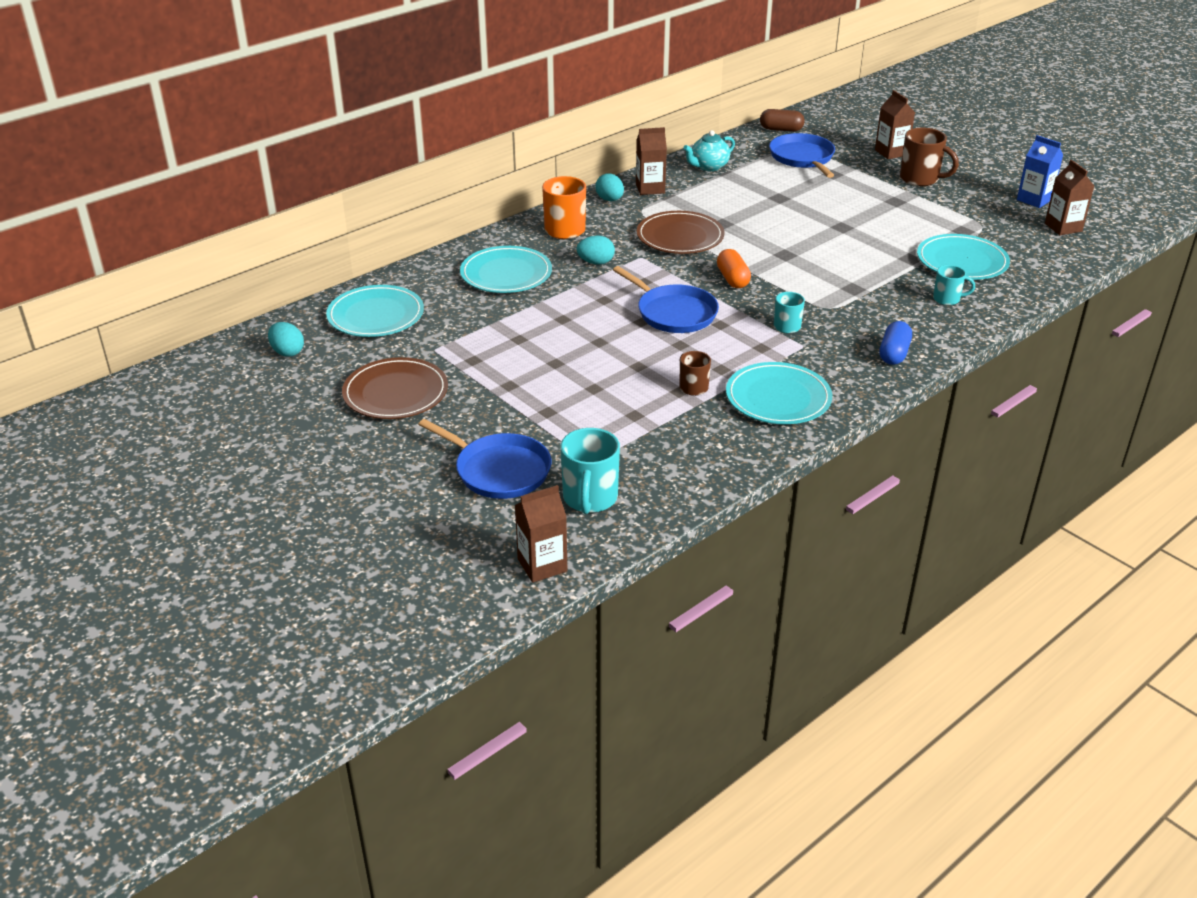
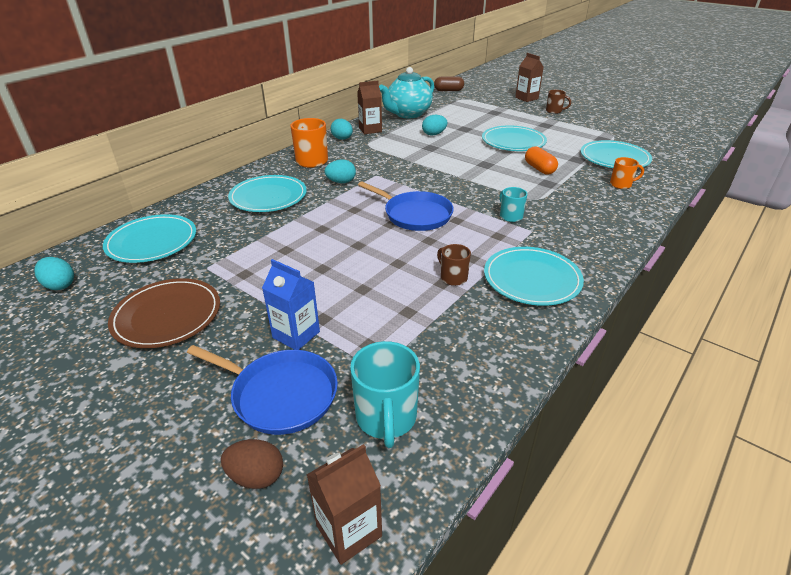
camera: 10 degrees left, 0 degrees up
(473, 524) = (256, 476): none -> brown egg
(680, 236) = (402, 158): brown plate -> none
(708, 166) = (408, 114): turquoise teapot -> turquoise teapot, size x1.65
(732, 279) = (453, 185): orange capsule -> orange capsule (539, 169)
(734, 203) = (434, 134): none -> turquoise egg
(803, 158) = (470, 105): blue pan -> none
(837, 224) = (513, 141): none -> turquoise plate
(894, 354) = (607, 230): blue capsule -> none
(920, 179) = (554, 111): brown mug -> brown mug, size x0.59
(947, 299) = (621, 184): turquoise mug -> orange mug
(1034, 200) = (636, 117): blue carton -> blue carton (296, 335)
(1063, 227) = (667, 132): brown carton -> none

